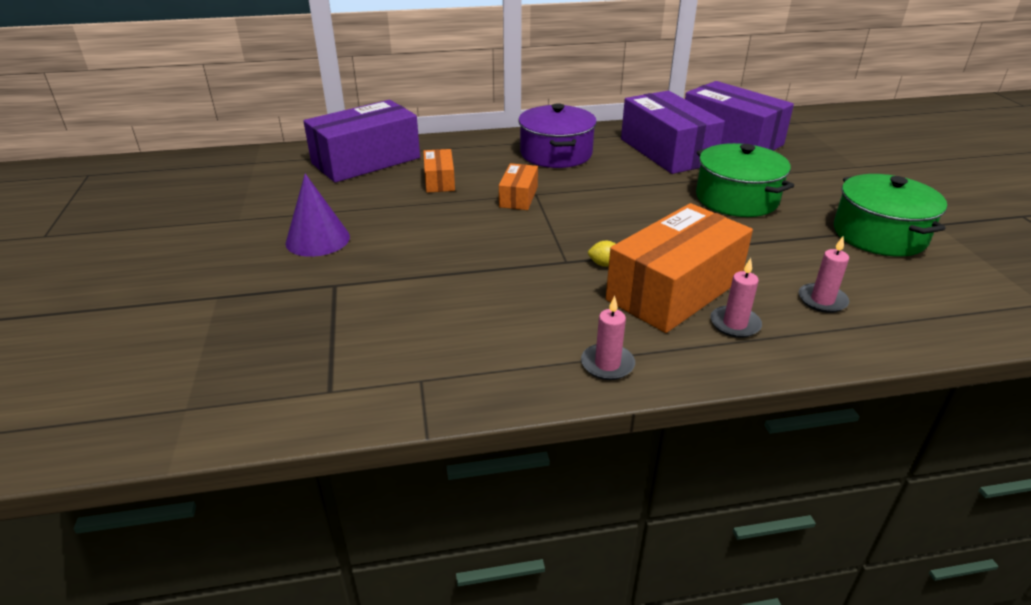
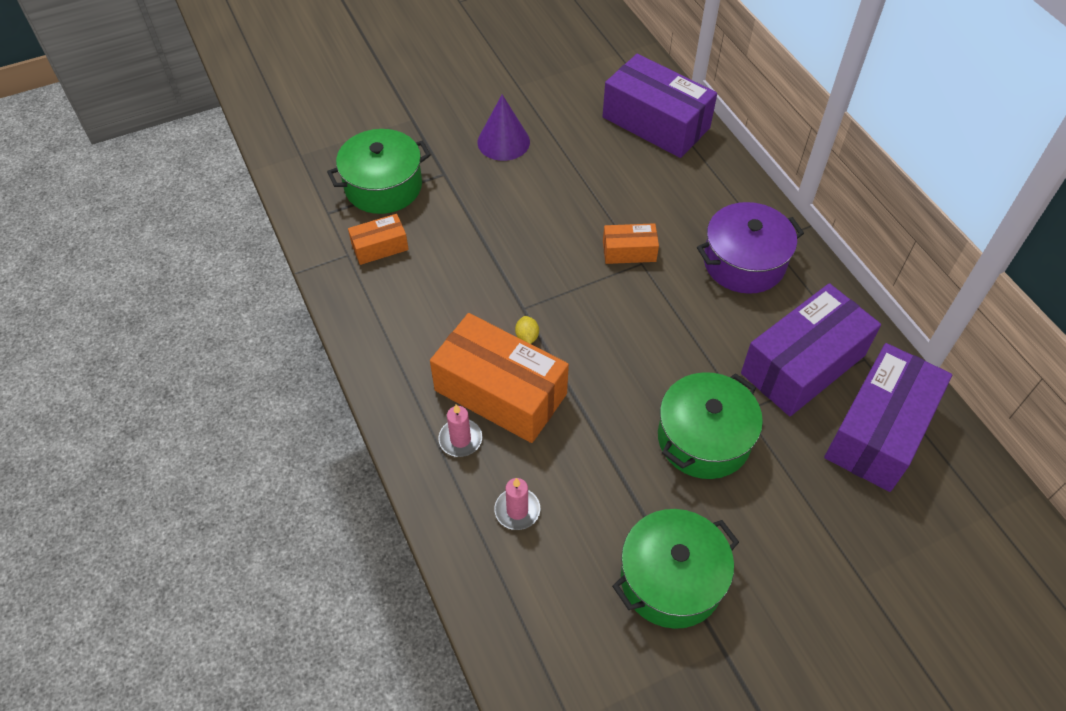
camera: 75 degrees right, 20 degrees up
(318, 334) = (383, 186): none -> green pot
(439, 181) = (637, 186): orange box -> orange box (380, 247)
(607, 364) = (387, 356): pink candle -> none

